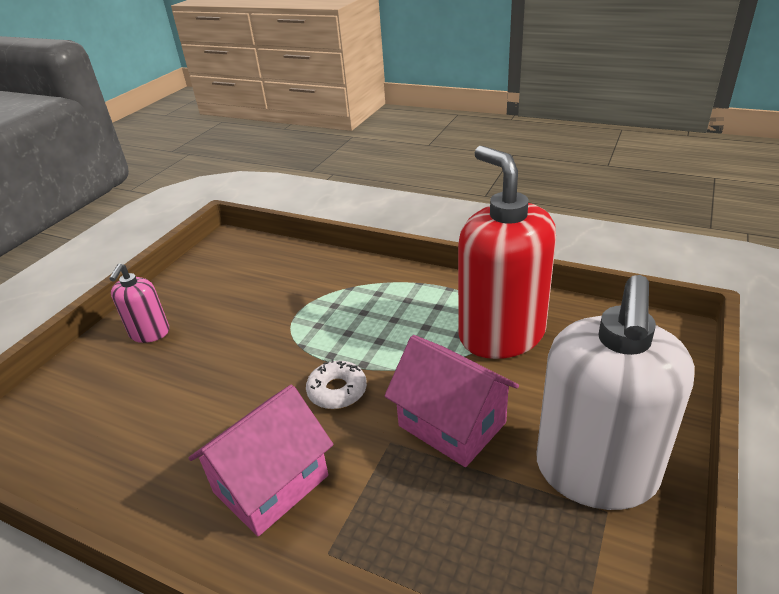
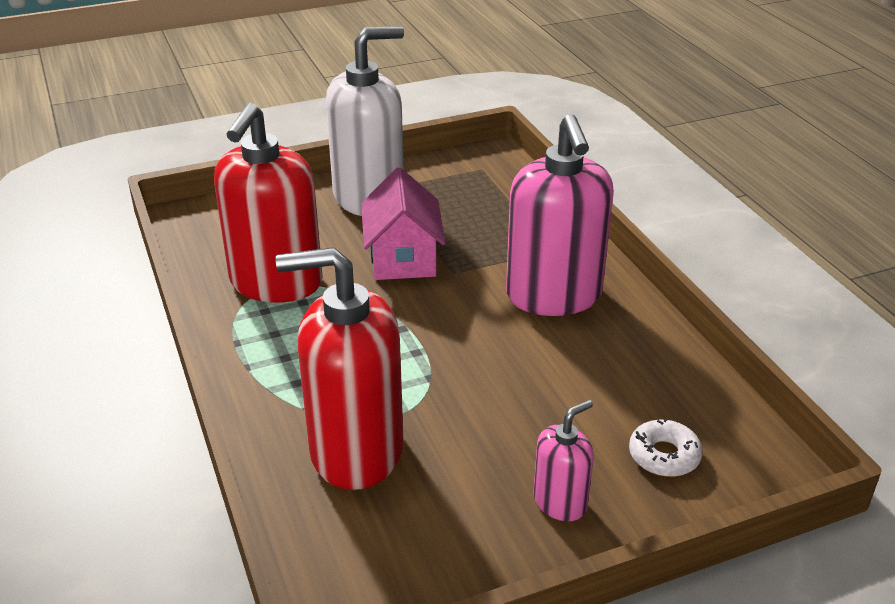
camera: 140 degrees left, 0 degrees up
(271, 484) = (554, 296): pink house -> pink soap dispenser
(296, 288) = (356, 451): none -> red soap dispenser
(337, 391) = (446, 322): white donut -> white donut (664, 455)

